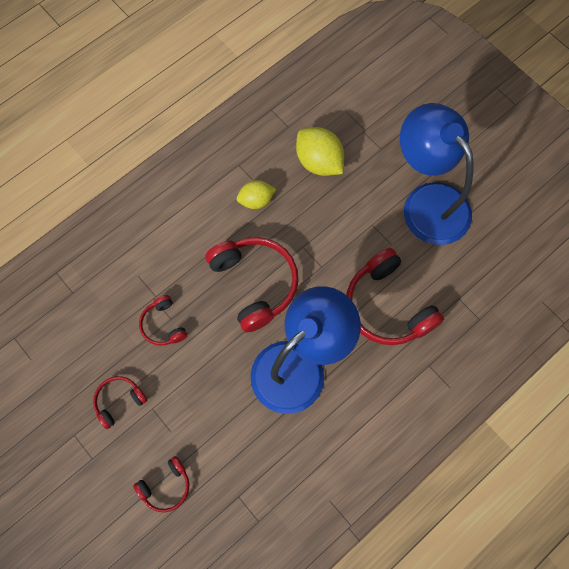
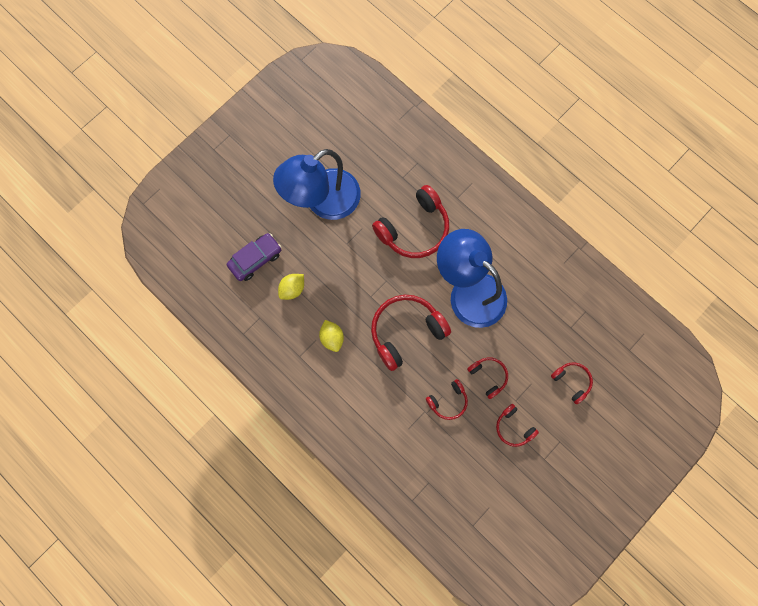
camera: 95 degrees left, 5 degrees up
(187, 377) = (488, 376): none -> red headphones
(319, 162) = (292, 289): yellow lemon -> yellow lemon, size x0.64
(358, 125) = (255, 259): none -> purple car

